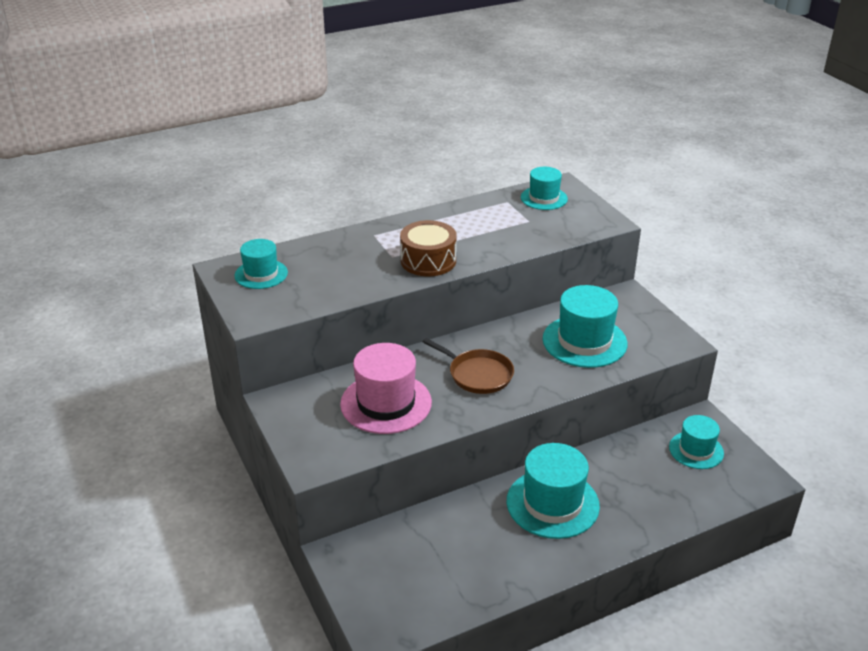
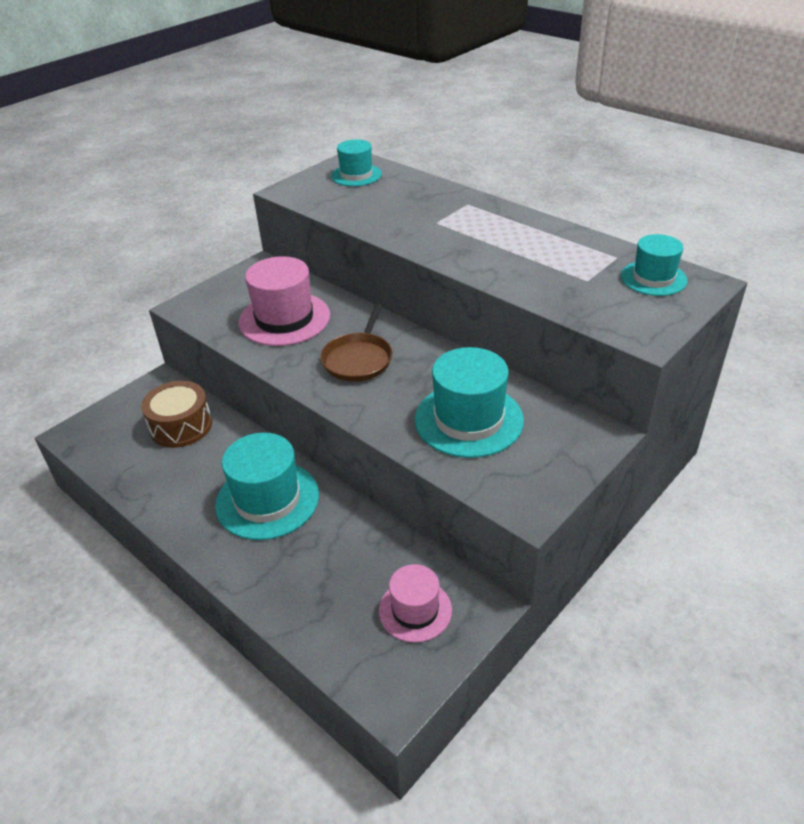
camera: 70 degrees right, 5 degrees up
(428, 261) = (444, 242): brown drum -> brown drum (181, 426)
(696, 450) = (415, 610): turquoise hat -> pink hat

